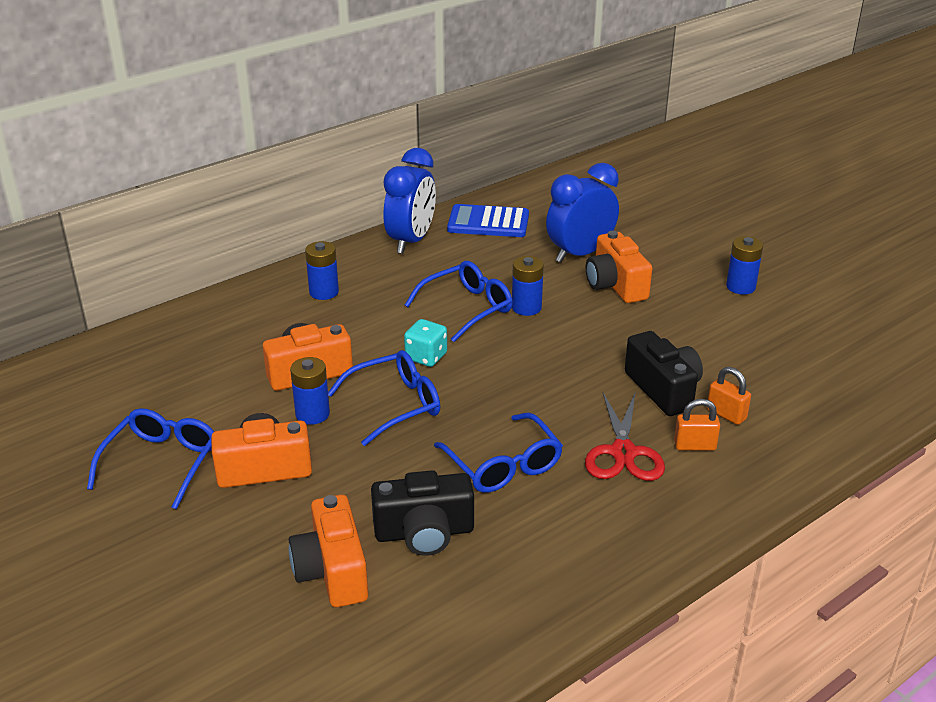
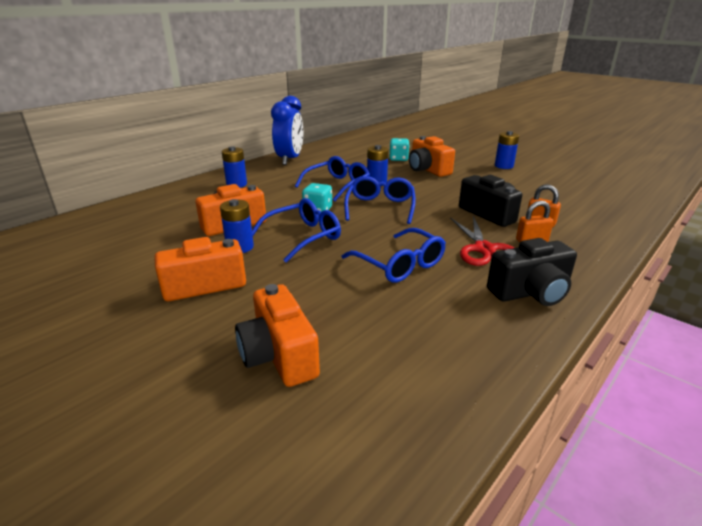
camera: 10 degrees left, 5 degrees down
(162, 462) = (112, 289): blue glasses -> blue glasses (380, 207)
(424, 533) = (354, 316): black camera -> black camera (530, 292)
(488, 222) = (336, 150): blue calculator -> none
(580, 254) = (398, 159): blue clock -> turquoise dice

